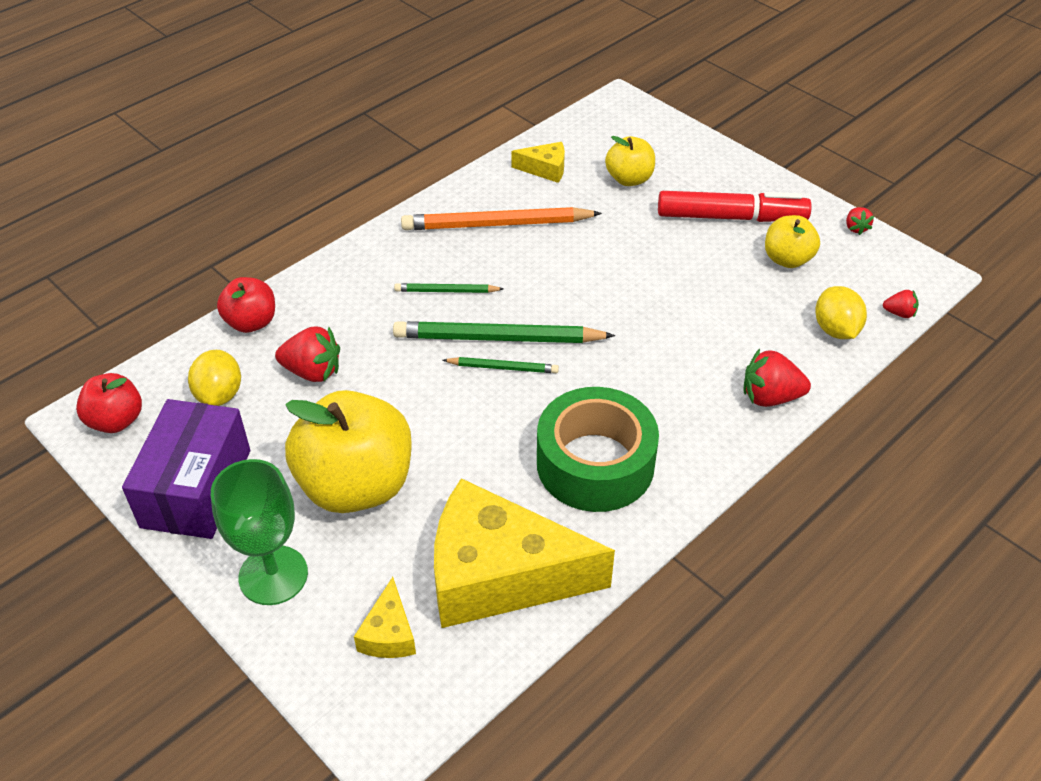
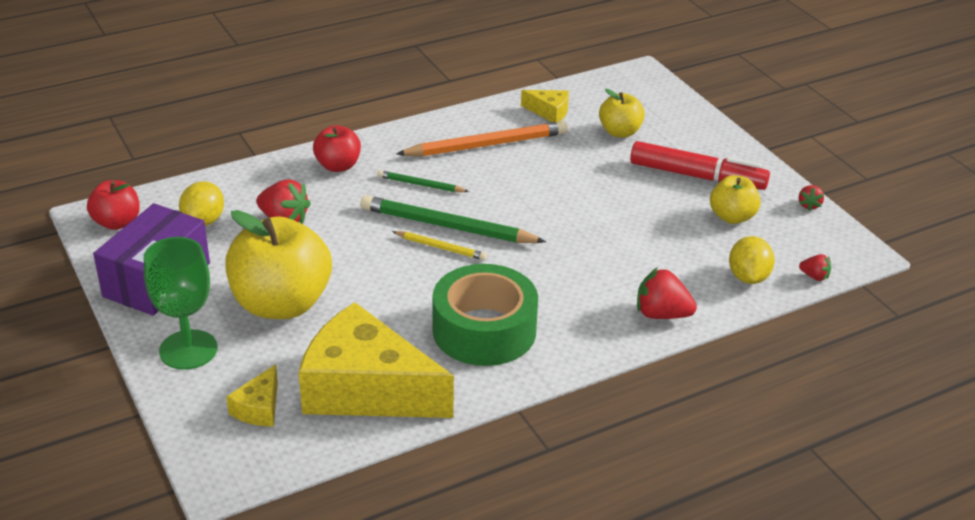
camera: 15 degrees right, 10 degrees down
(251, 322) = (252, 177): red apple -> red apple (338, 166)
(496, 224) = (486, 145): orange pencil -> orange pencil turned 150 degrees clockwise
(503, 367) = (441, 247): green pencil -> yellow pencil

